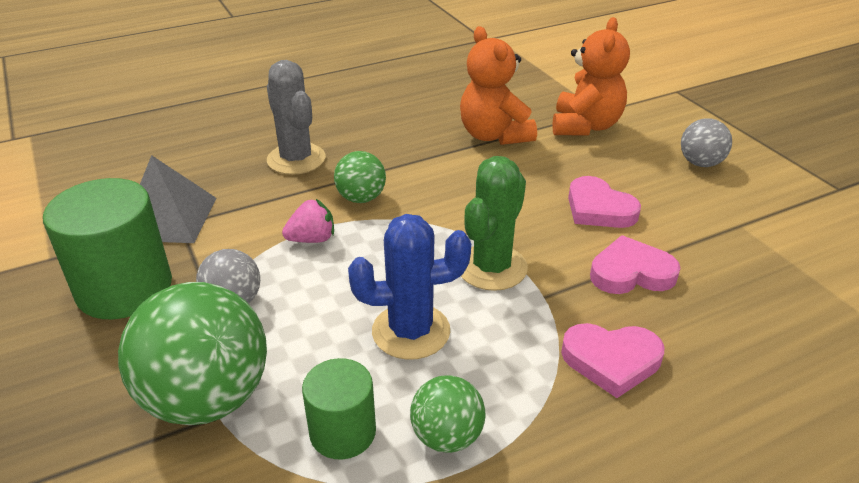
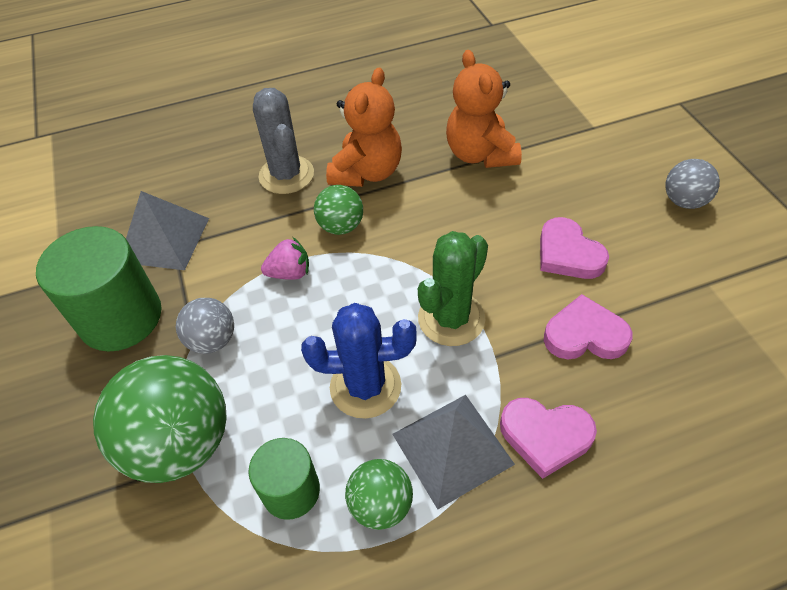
camera: 10 degrees right, 15 degrees up
(515, 379) = (452, 449): none -> grey pyramid
(585, 126) = (574, 146): orange teddy bear -> orange teddy bear (367, 172)

